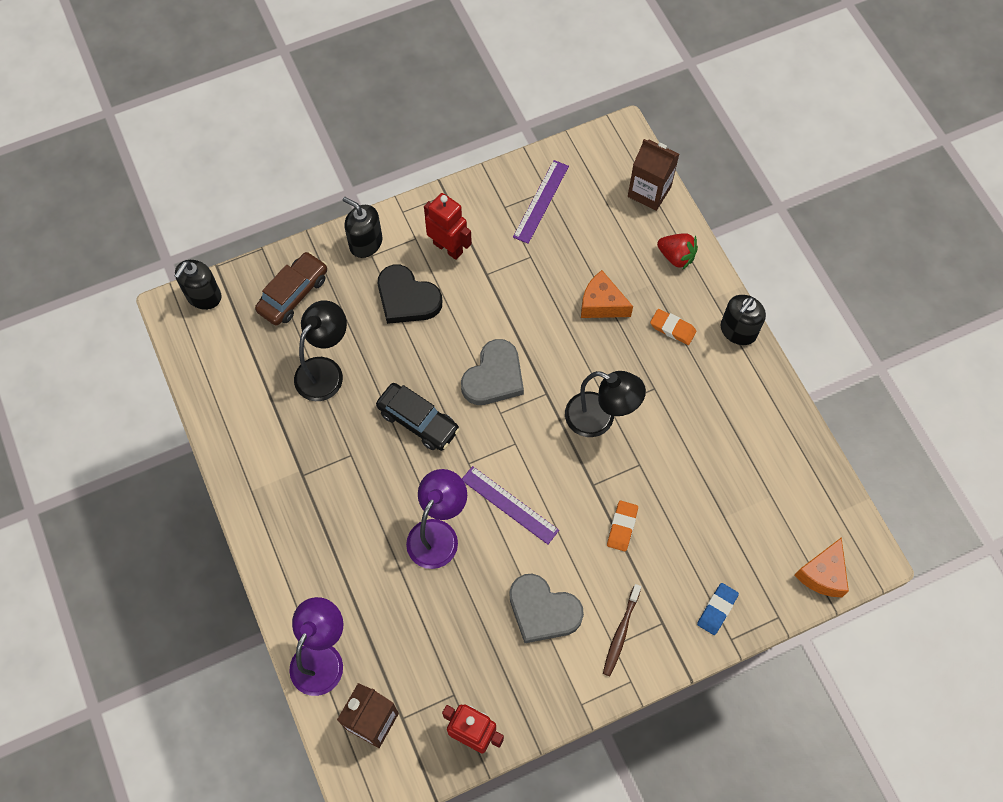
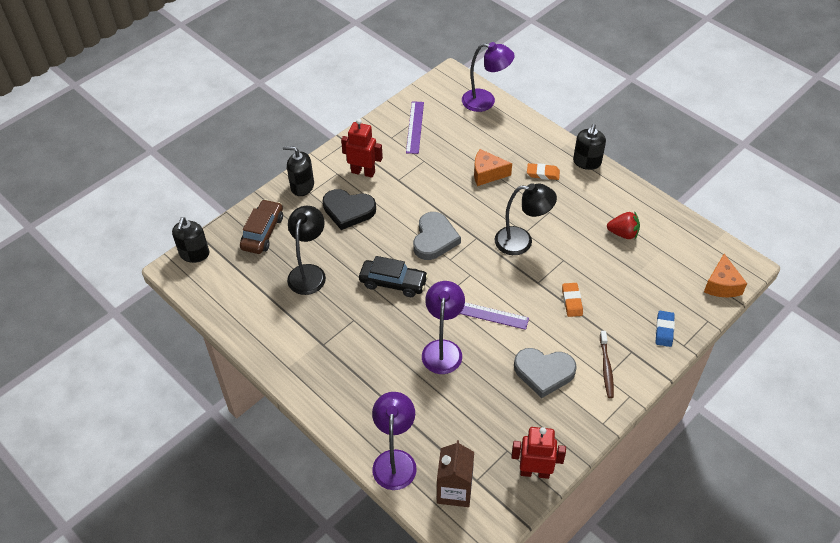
camera: 20 degrees left, 15 degrees down
(649, 191) = (485, 101): brown carton -> purple lamp
(676, 256) = (523, 132): red strawberry -> red strawberry (623, 233)

